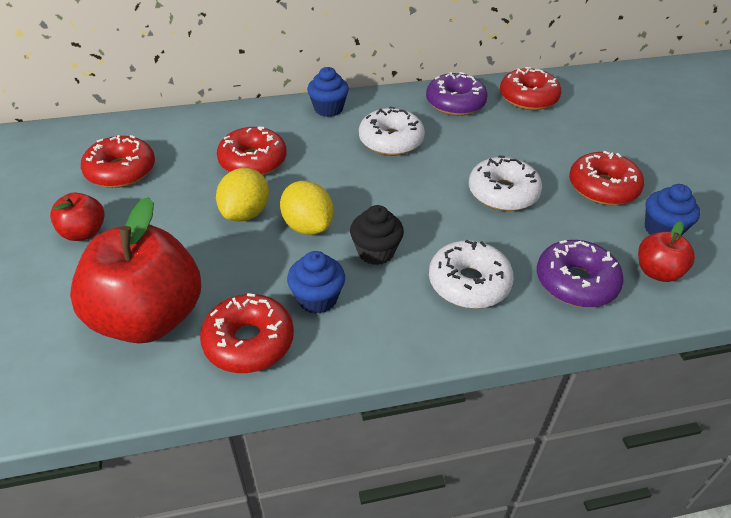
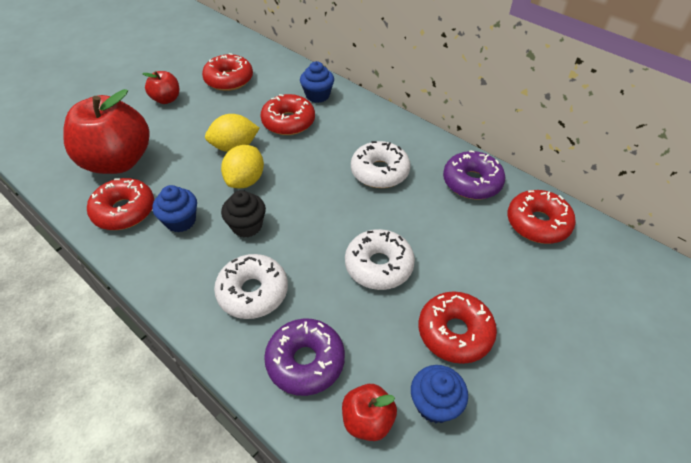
camera: 55 degrees right, 5 degrees up
(328, 109) = (383, 122): blue cupcake -> blue cupcake (317, 95)

